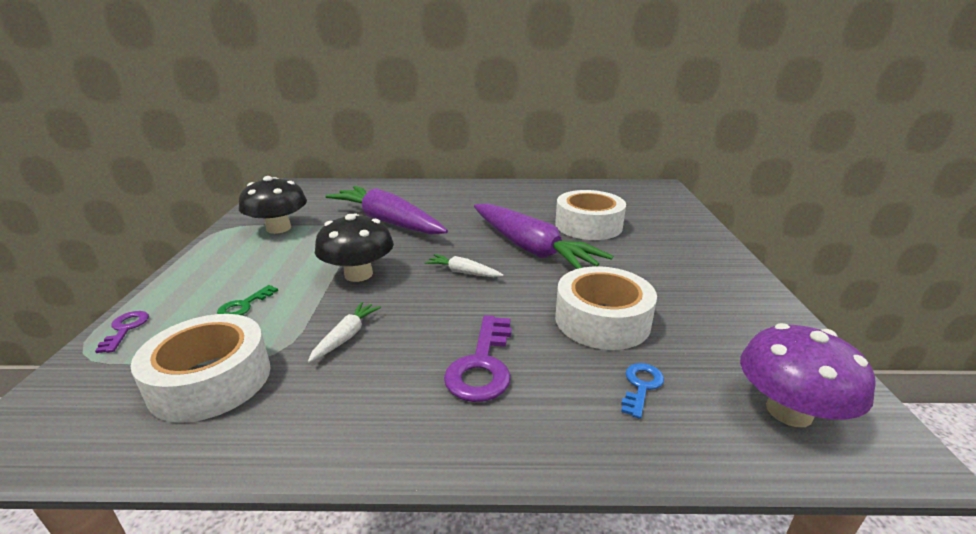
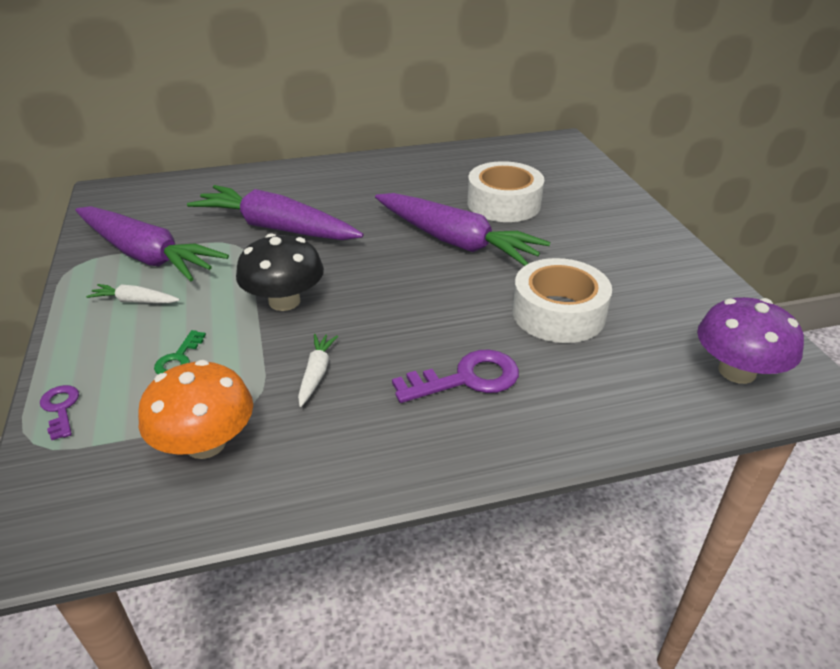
camera: 15 degrees left, 10 degrees up
(211, 380) = (205, 443): white tape -> orange mushroom
(278, 228) = (146, 255): black mushroom -> purple carrot
(463, 272) = (398, 281): white carrot -> white carrot (135, 301)
(482, 365) = (467, 378): purple key -> purple key turned 105 degrees counterclockwise
(641, 386) = (614, 372): blue key -> none

